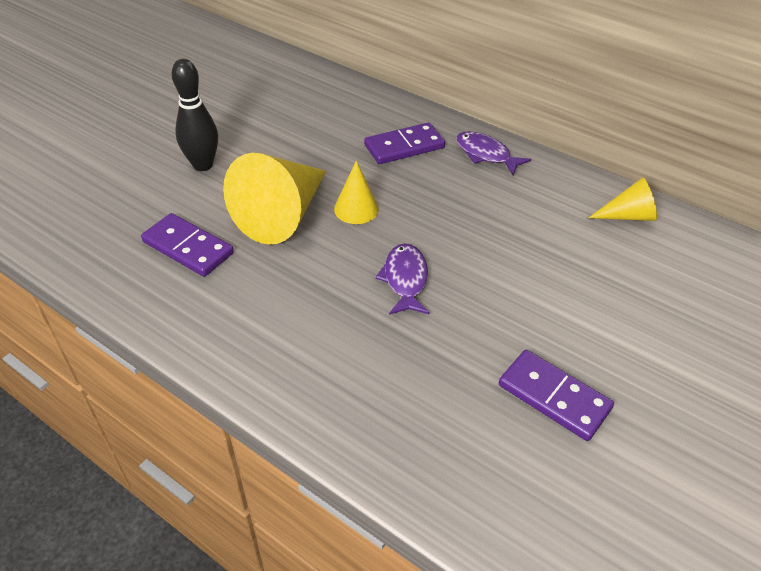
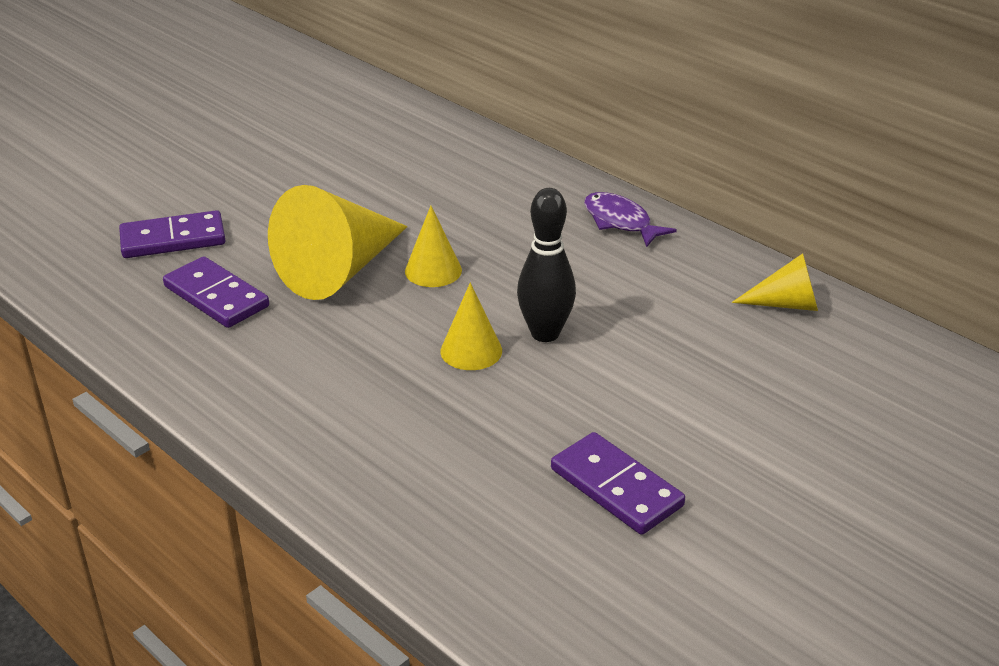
camera: 10 degrees right, 10 degrees down
(203, 165) = (256, 210): black bowling pin -> black bowling pin (545, 333)
(404, 146) = (516, 206): purple domino -> purple domino (173, 239)
(405, 279) = (471, 351): purple fish -> yellow cone

